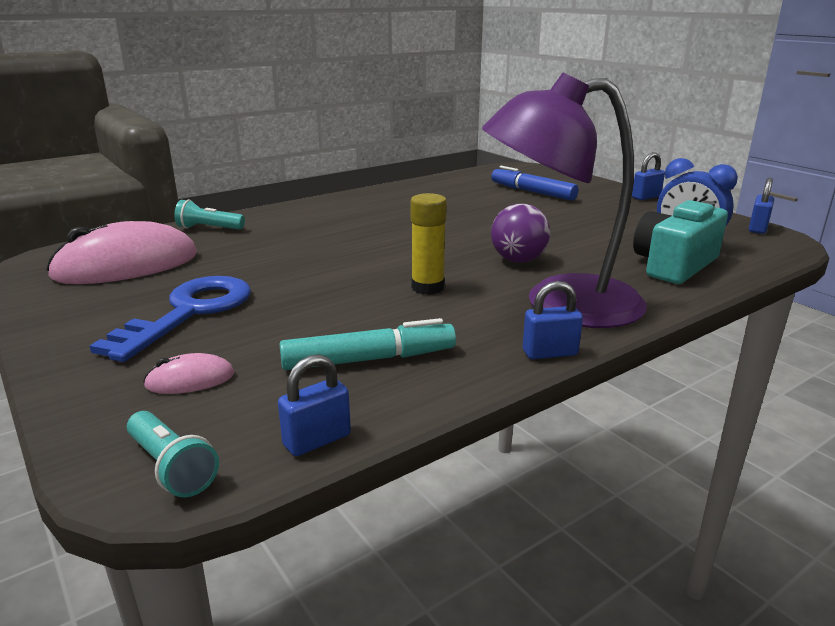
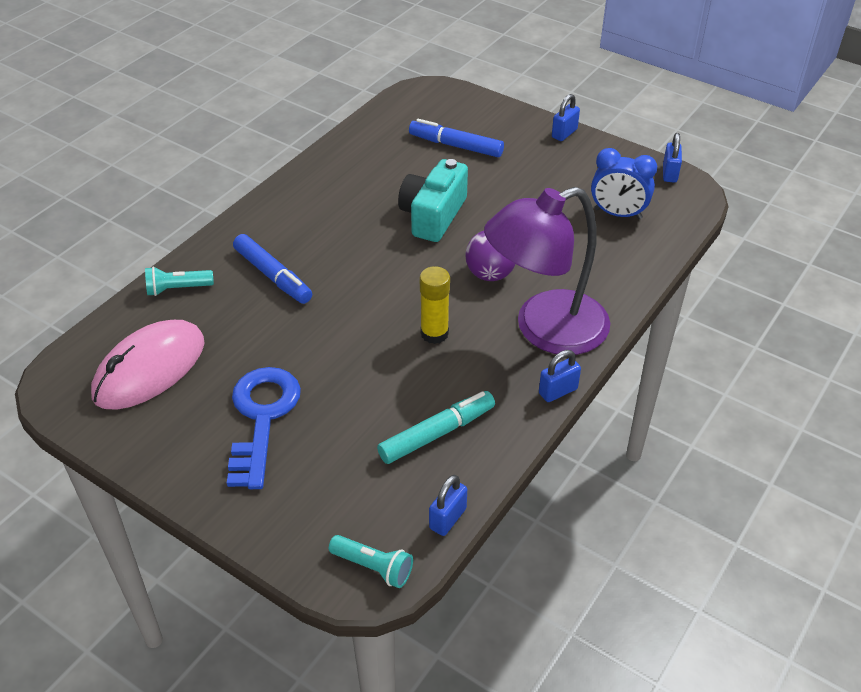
camera: 20 degrees left, 20 degrees up
(190, 380) = (324, 491): pink mouse -> none
(299, 233) = (273, 276): none -> blue marker
(674, 265) = (615, 251): turquoise camera -> turquoise camera (433, 215)

